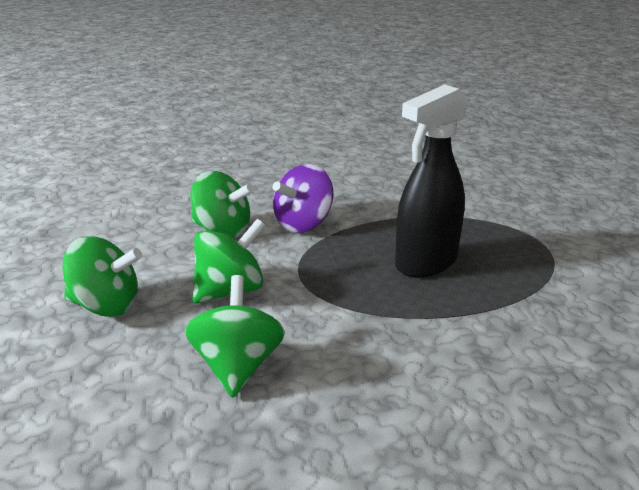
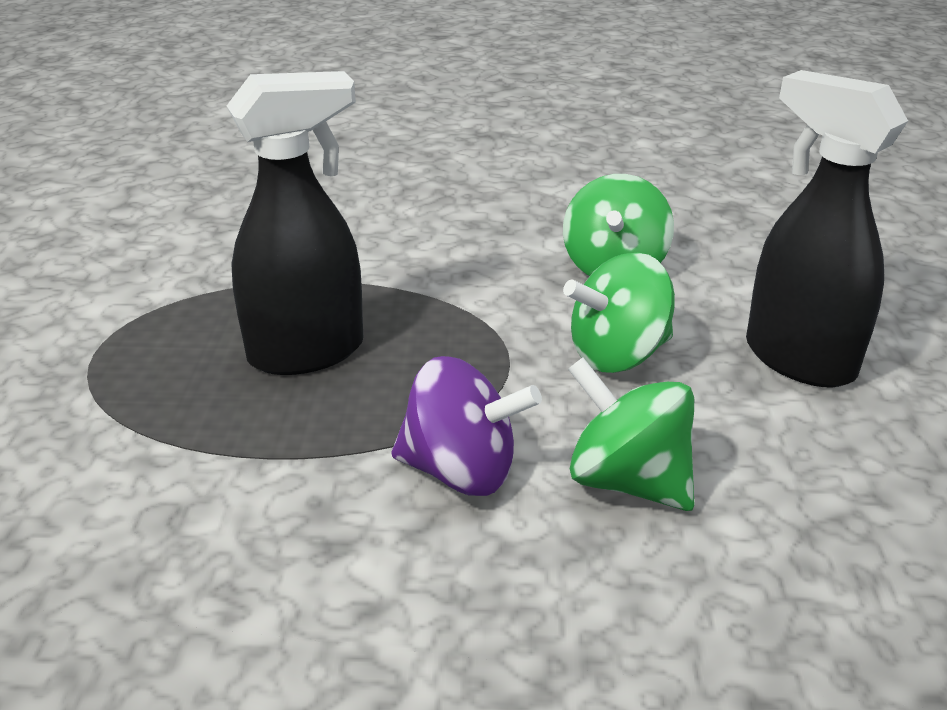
camera: 165 degrees left, 5 degrees up
(106, 305) = (797, 359): green spinning top -> black spray bottle
(303, 224) = (461, 471): purple spinning top -> purple spinning top turned 45 degrees clockwise

